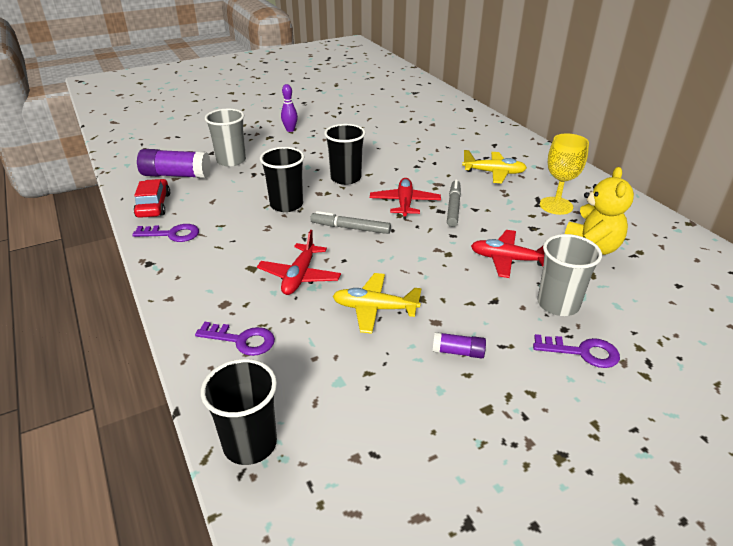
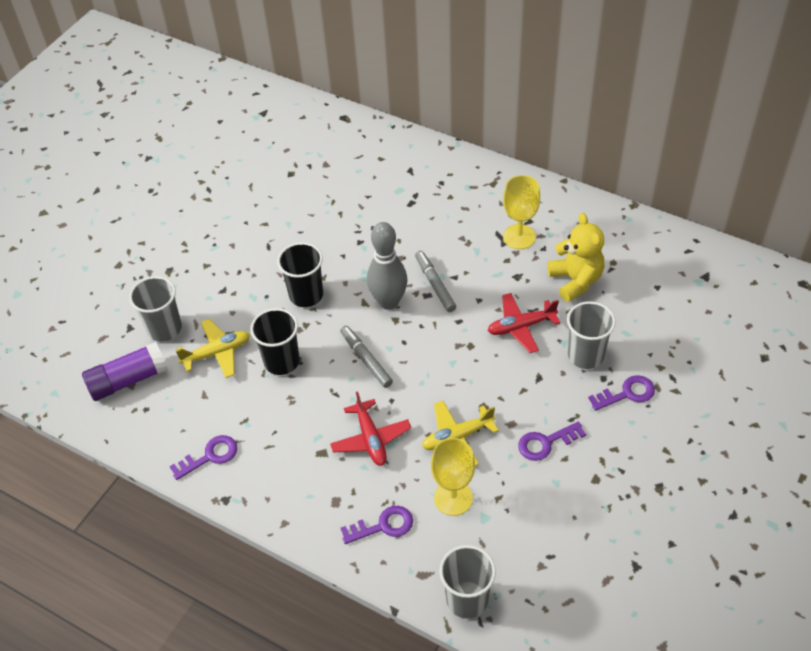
camera: 30 degrees left, 15 degrees up
(153, 205) = (151, 432): red car -> none
(250, 443) = (467, 599): black cup -> grey cup
(290, 130) = (181, 248): purple bowling pin -> none
(325, 351) = (453, 498): none -> yellow goblet
(350, 228) = (366, 359): grey marker -> grey marker turned 75 degrees clockwise
(404, 203) = (389, 302): red plane -> grey bowling pin
(458, 352) = (546, 443): purple glue stick -> purple key
(494, 173) = (438, 216): yellow plane -> yellow plane (217, 353)

